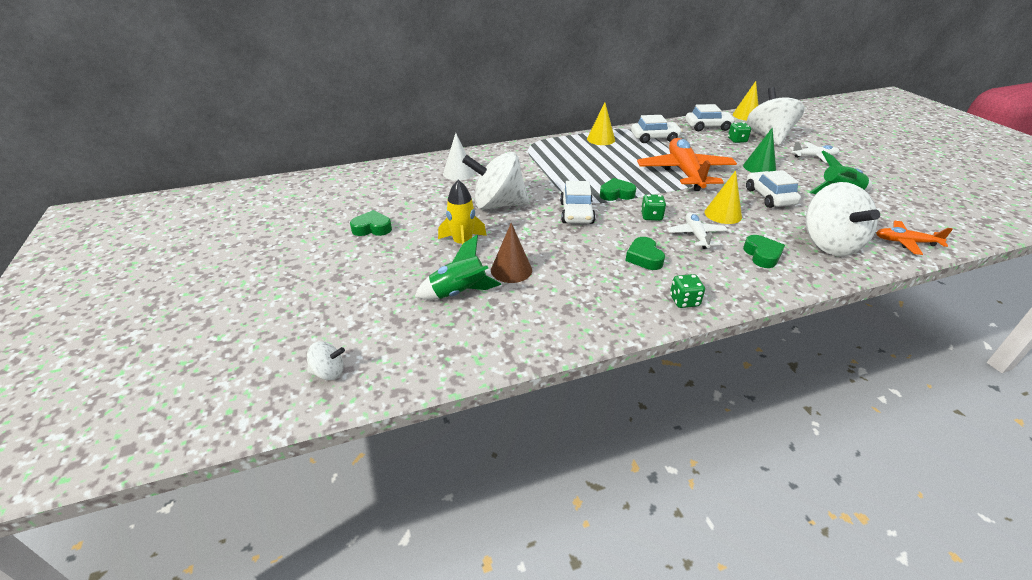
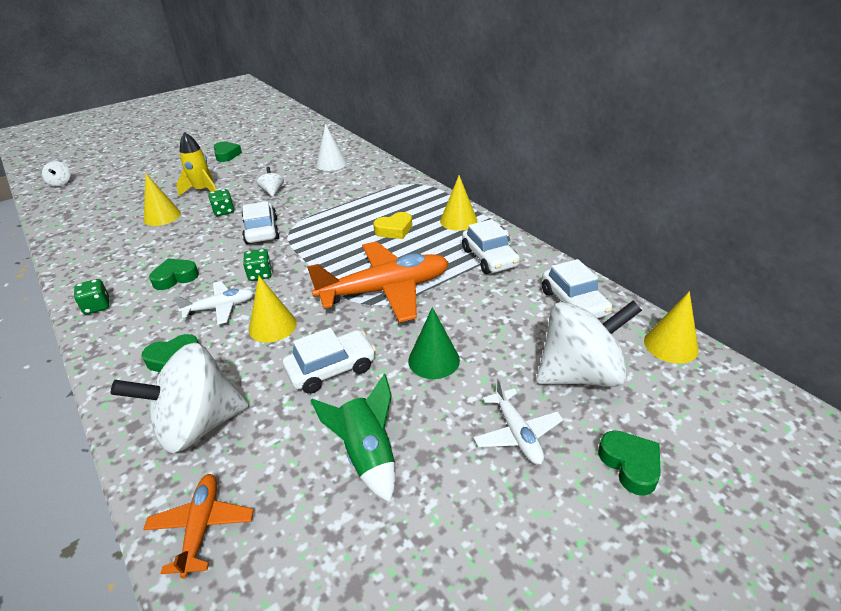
camera: 75 degrees right, 0 degrees up
(459, 293) = (134, 203): green rocket -> none
(498, 204) = (272, 191): white spinning top -> white spinning top, size x0.44
(511, 270) = (162, 216): brown cone -> yellow cone
(576, 213) = (262, 231): white car -> white car turned 90 degrees clockwise
(603, 160) = (394, 230): none -> yellow heart
(616, 194) = (309, 248): green heart -> green heart (630, 465)
(737, 140) = (535, 335): green dice -> green dice (224, 211)

